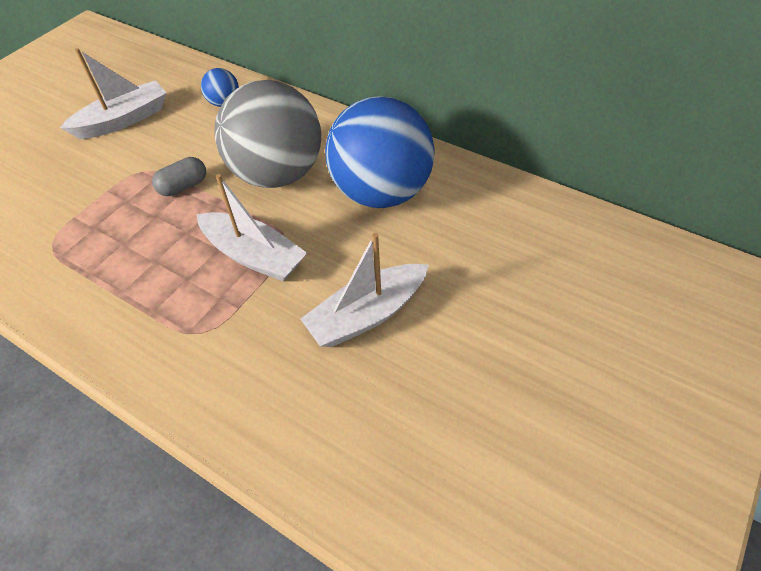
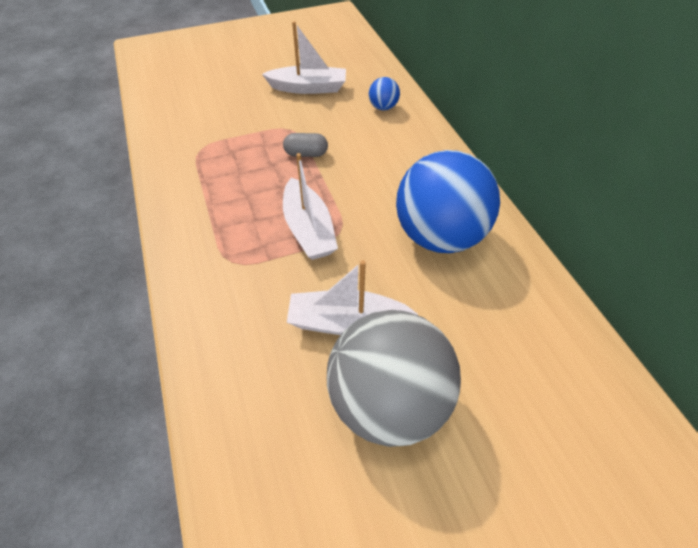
camera: 35 degrees right, 0 degrees up
(277, 174) = (375, 179): grey ball -> grey ball (388, 402)

